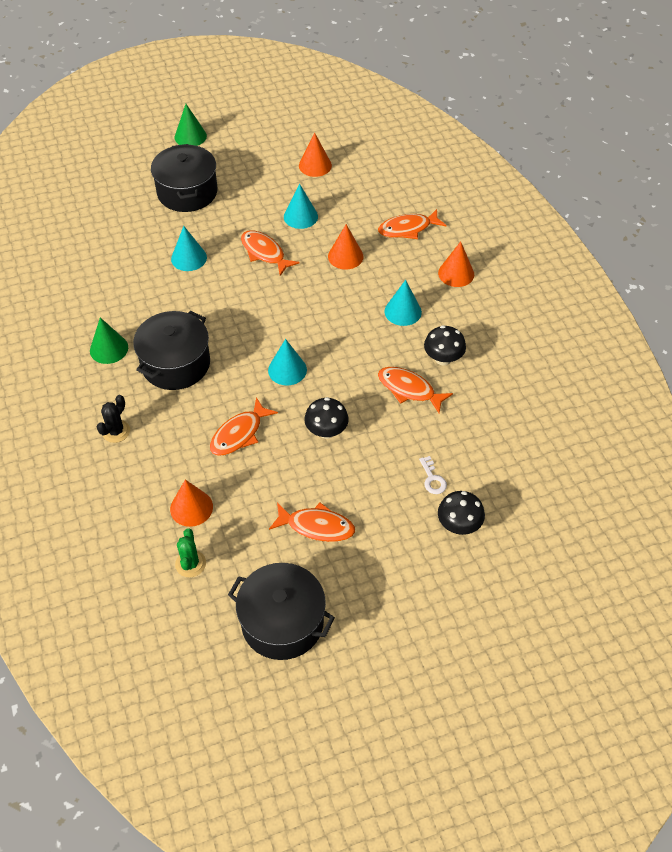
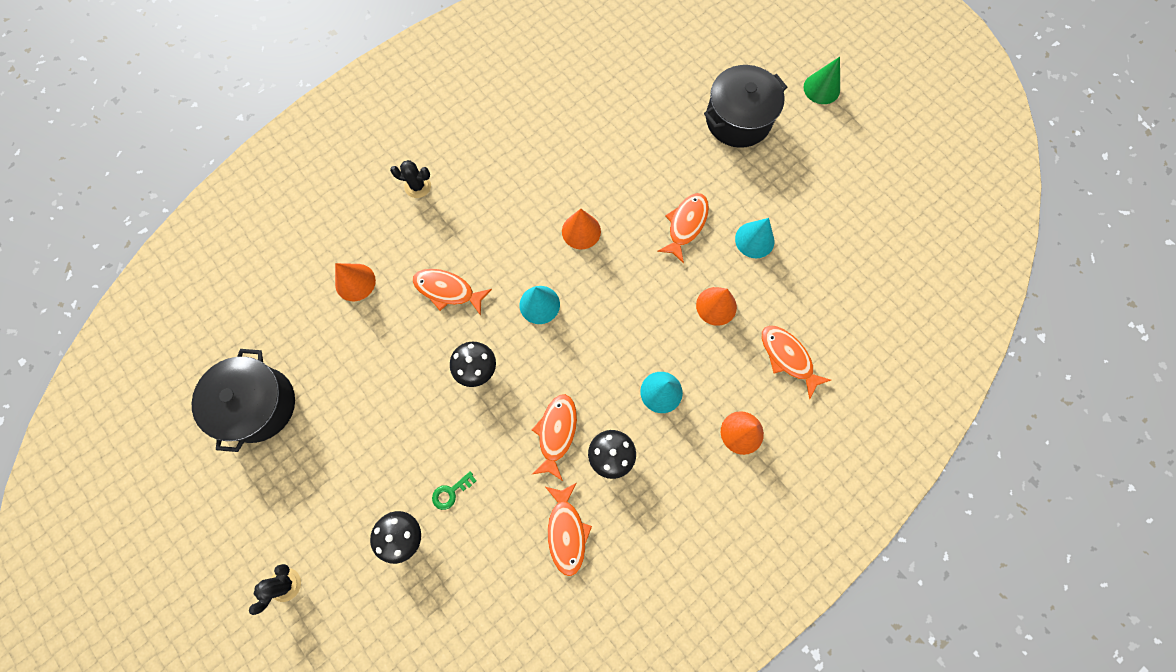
camera: 70 degrees right, 20 degrees up
(109, 349) = (508, 139): green cone -> none
(176, 364) = (511, 202): black pot -> none
(189, 258) = (648, 158): turquoise cone -> none
(190, 564) = (298, 305): green cactus -> none
(315, 165) = (840, 226): orange cone -> orange cone (581, 231)
(316, 526) = (365, 399): orange fish -> orange fish (566, 532)
(432, 479) = (451, 492): white key -> green key
(472, 633) = (285, 584): none -> black cactus

